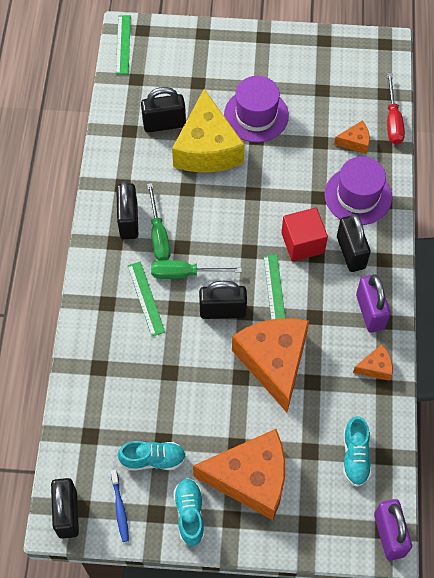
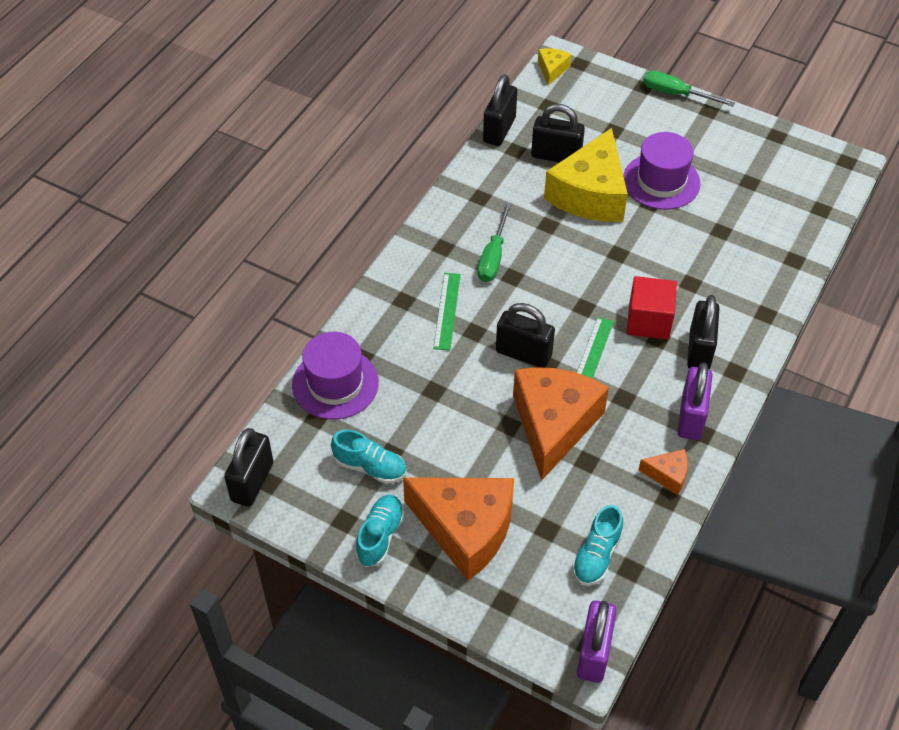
camera: 25 degrees right, 10 degrees down
(120, 508) = (309, 499): blue toothbrush -> none
(123, 44) = (552, 70): green ruler -> yellow cheese
(128, 221) = (468, 232): black padlock -> black padlock (499, 130)
(184, 273) = (501, 303): green screwdriver -> green screwdriver (676, 94)
(355, 142) = (761, 244): orange cheese -> none
(358, 196) = (737, 297): purple hat -> purple hat (335, 383)
(393, 121) = (817, 238): red screwdriver -> none

